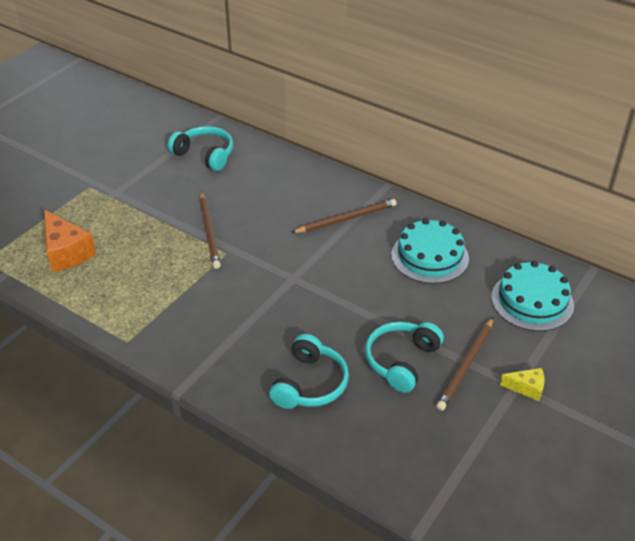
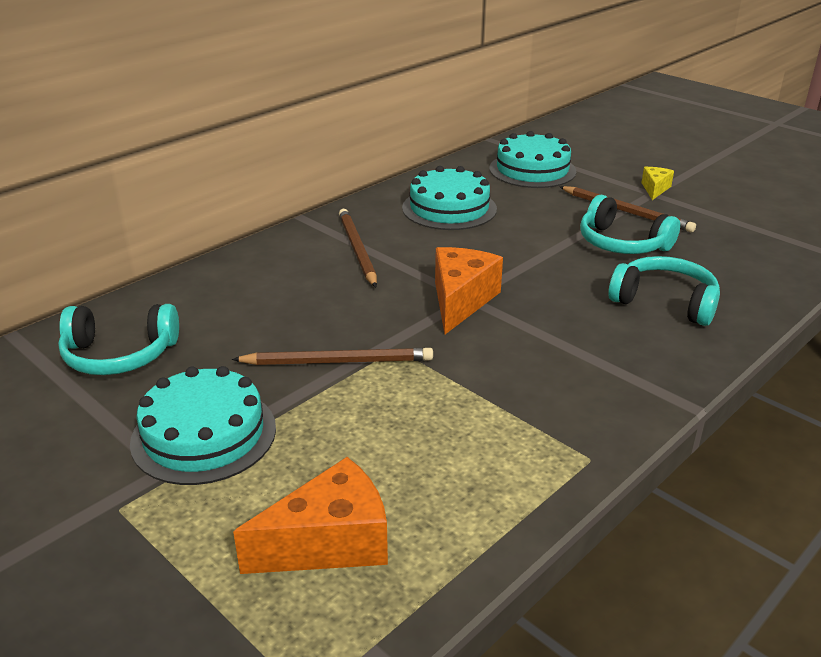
camera: 80 degrees left, 10 degrees down
(141, 198) = (204, 434): none -> turquoise cake
(205, 155) = (119, 355): turquoise headphones -> turquoise headphones turned 135 degrees counterclockwise
(288, 275) = (460, 300): none -> orange cheese

